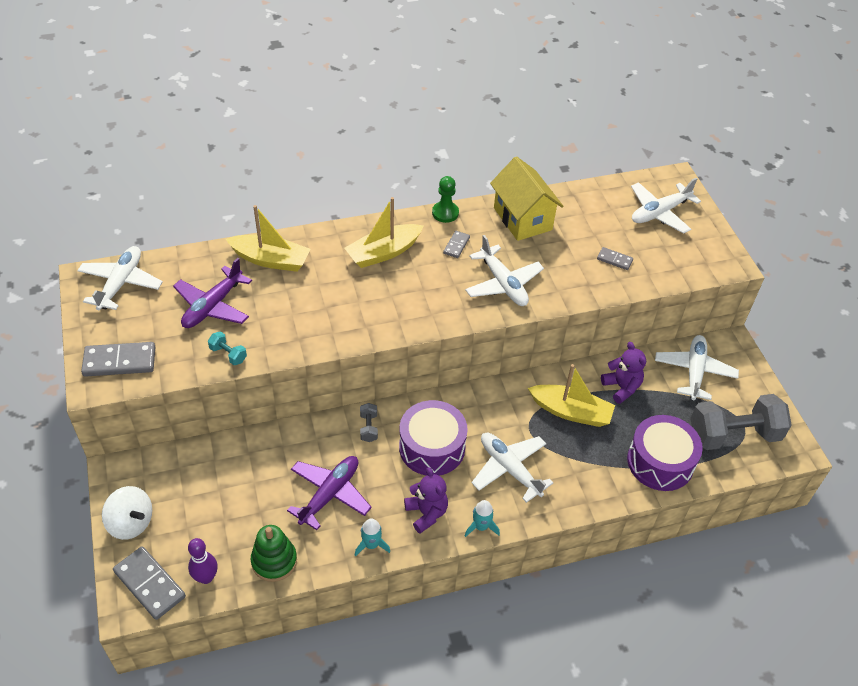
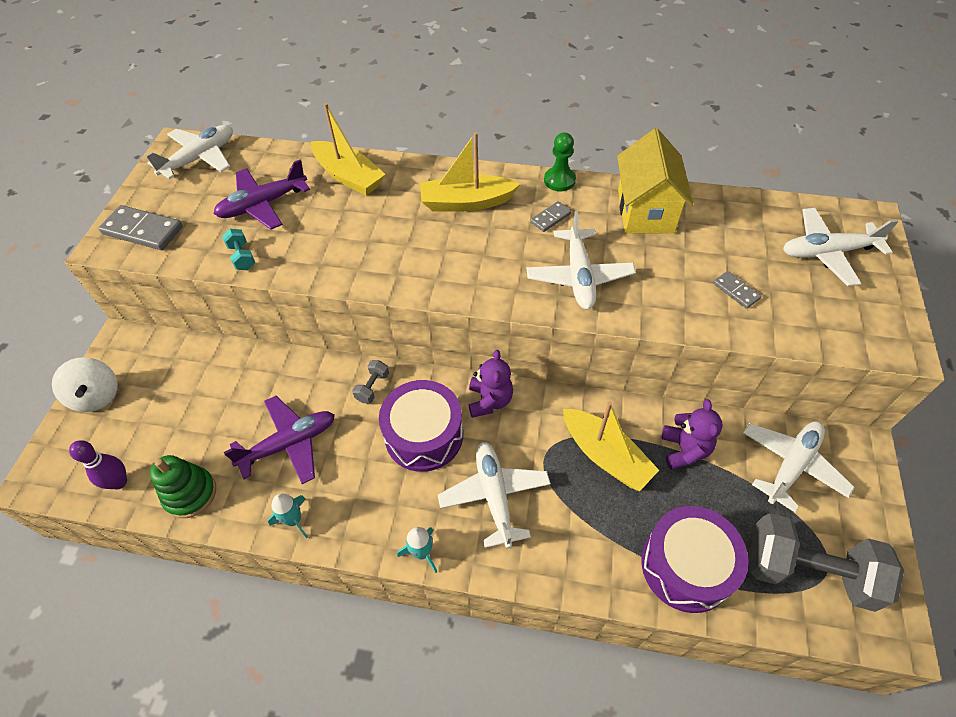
camera: 30 degrees right, 5 degrees up
(150, 584) = (68, 466): grey domino -> none
(426, 513) = (372, 509): purple teddy bear -> purple teddy bear (489, 400)

